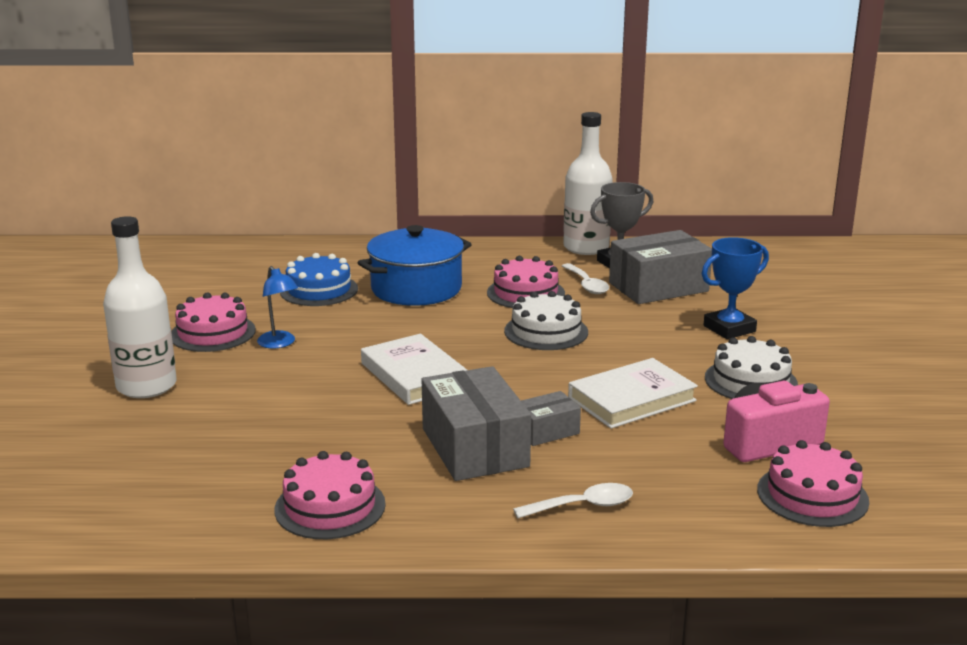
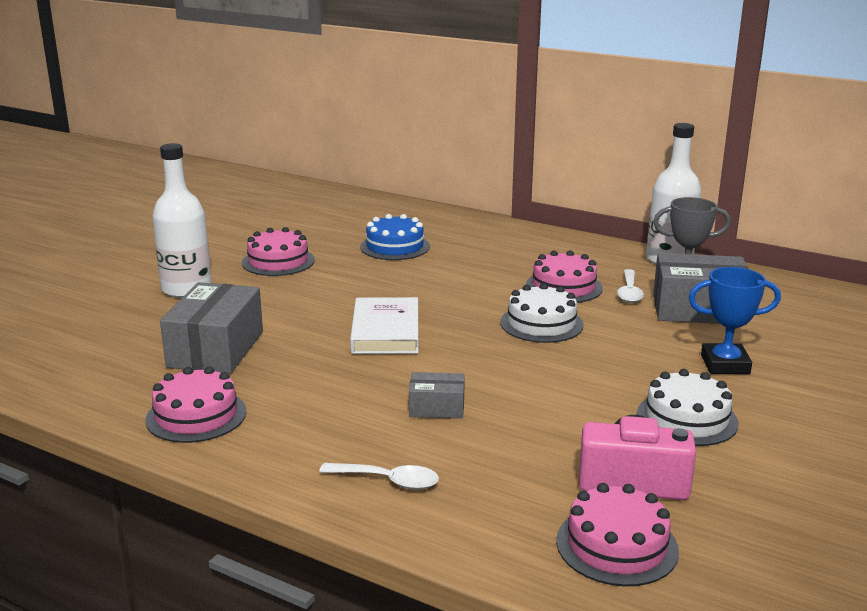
camera: 30 degrees right, 0 degrees up
(279, 343) = (315, 281): blue lamp -> none
(416, 289) = (473, 262): blue pot -> none
(474, 447) = (360, 403): grey box -> grey box (216, 349)
(632, 399) = (547, 403): white book -> none

